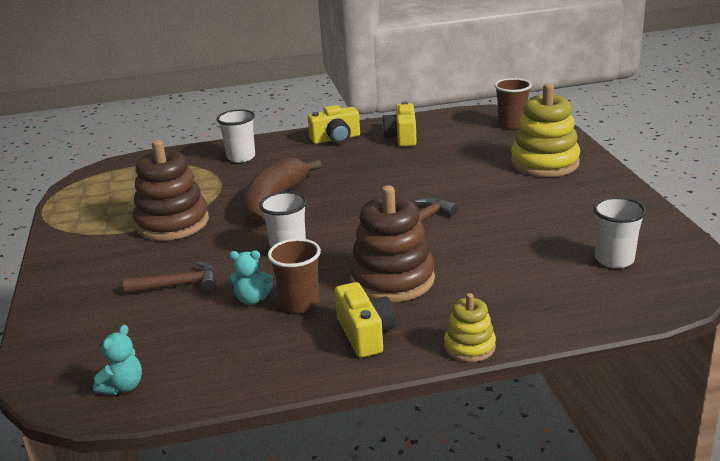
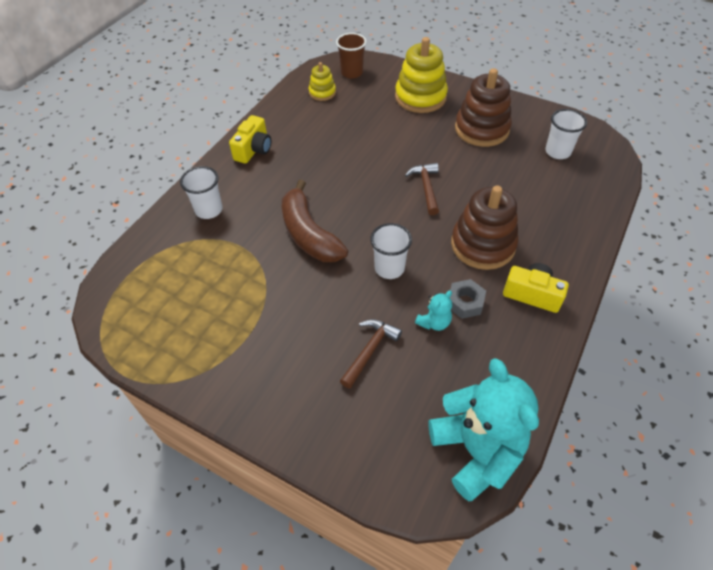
camera: 50 degrees left, 25 degrees up
(123, 386) = (476, 450): turquoise teddy bear -> turquoise teddy bear, size x2.32
(172, 223) = (267, 305): brown stacking toy -> brown stacking toy (481, 129)
(300, 303) = (465, 302): brown cup -> grey nut
(402, 137) = (299, 122): yellow camera -> none
(469, 347) = (587, 260): yellow stacking toy -> yellow stacking toy (322, 92)

